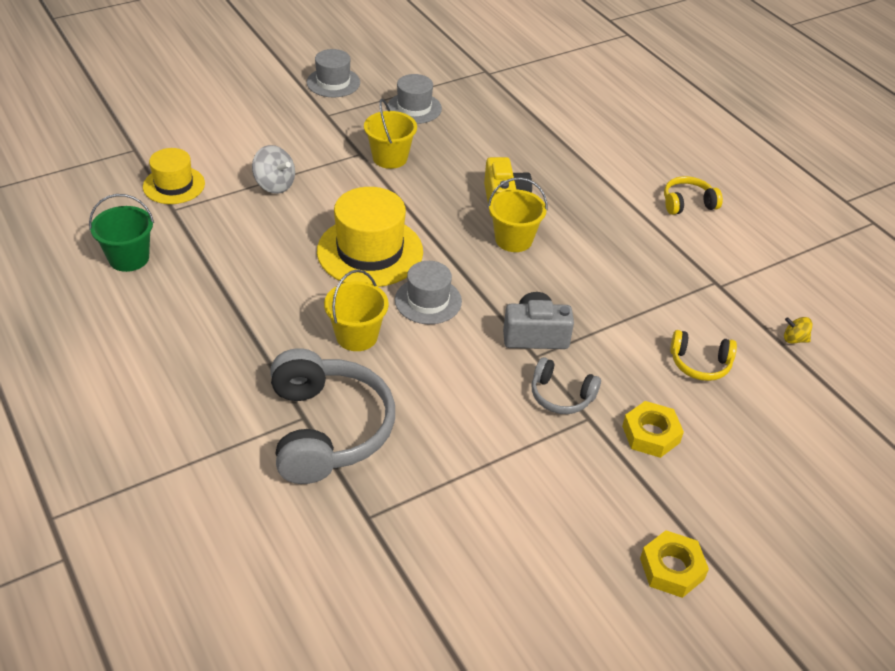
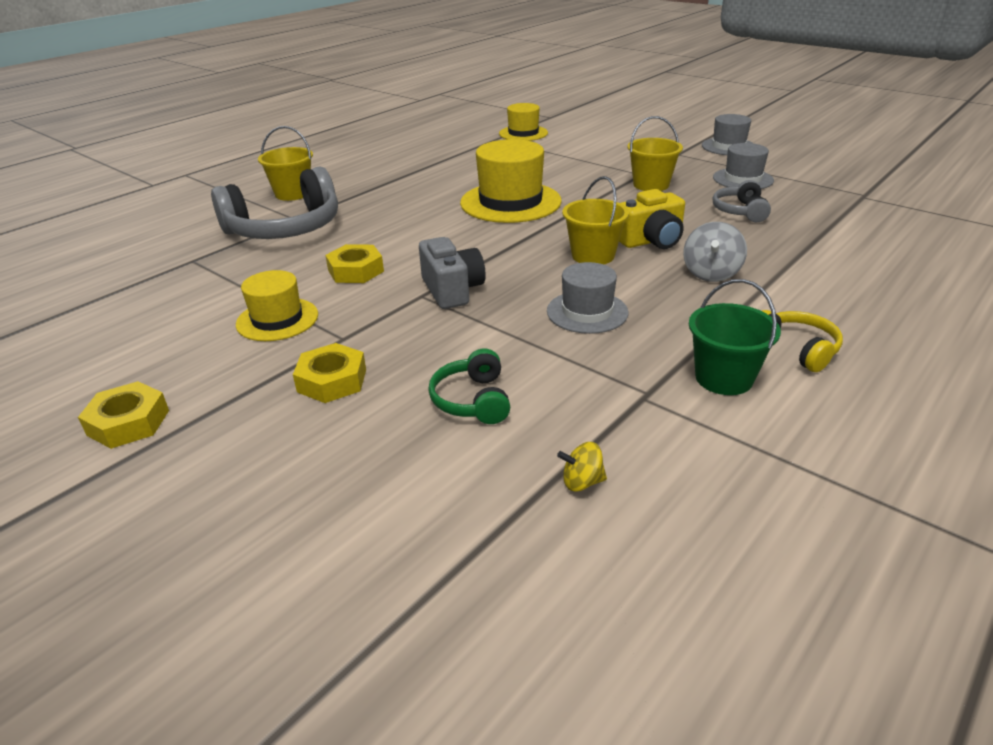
camera: 75 degrees right, 10 degrees down
(129, 258) = (432, 140): green bucket -> green bucket (724, 378)
(274, 185) = (560, 157): grey spinning top -> grey spinning top (711, 273)
(356, 336) = (399, 218): yellow bucket -> yellow bucket (293, 193)
(428, 301) = (465, 235): grey hat -> grey hat (587, 312)
(465, 389) = (356, 271): none -> yellow nut
(537, 457) = (277, 319): none -> yellow hat
(561, 396) = (369, 318): grey headphones -> grey headphones (740, 211)
(700, 364) = (472, 400): yellow headphones -> green headphones
(794, 339) = (582, 482): yellow spinning top -> yellow spinning top turned 90 degrees counterclockwise

